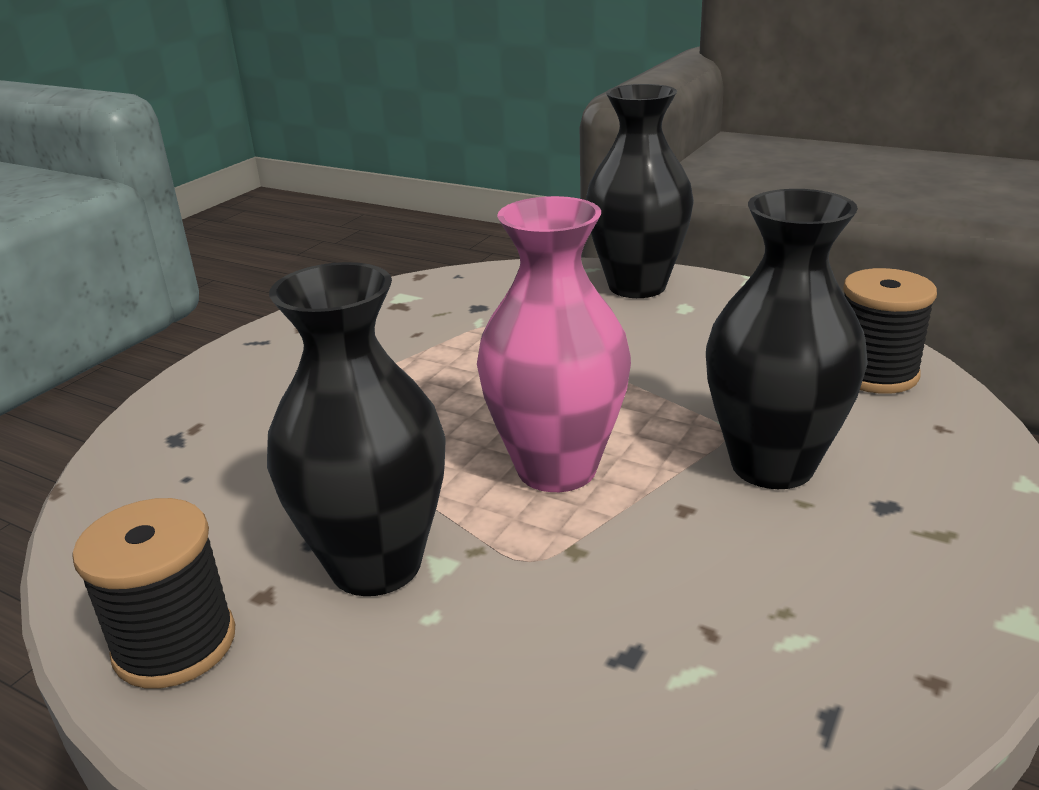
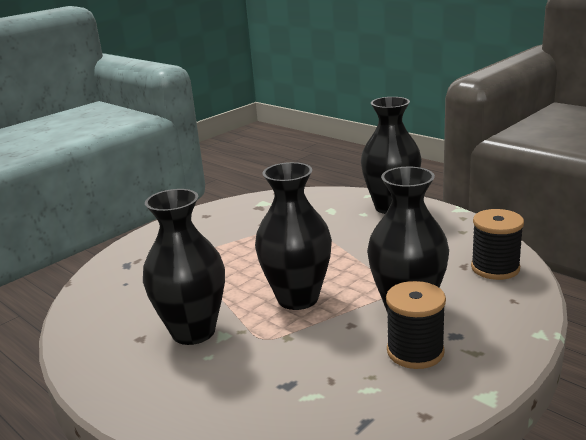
camera: 15 degrees right, 5 degrees down
(175, 644) = (97, 353): black spool -> black spool (415, 351)
(556, 468) = (298, 298): pink vase -> black vase

